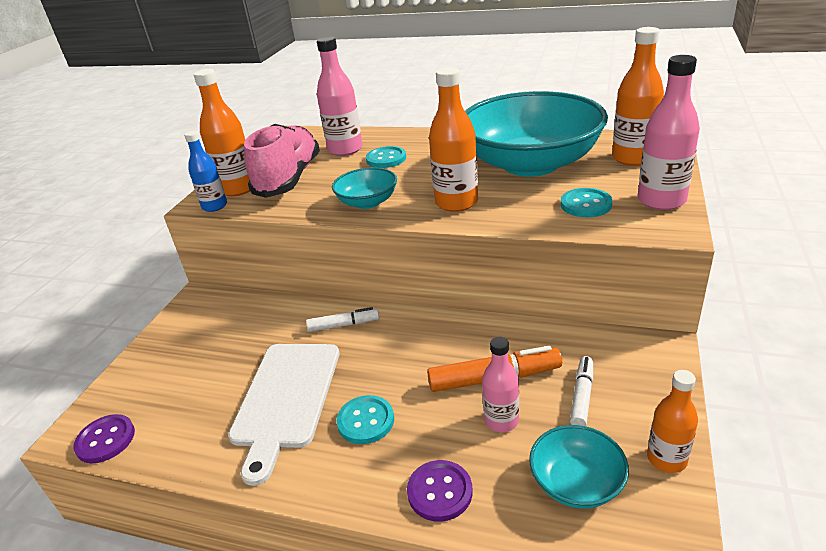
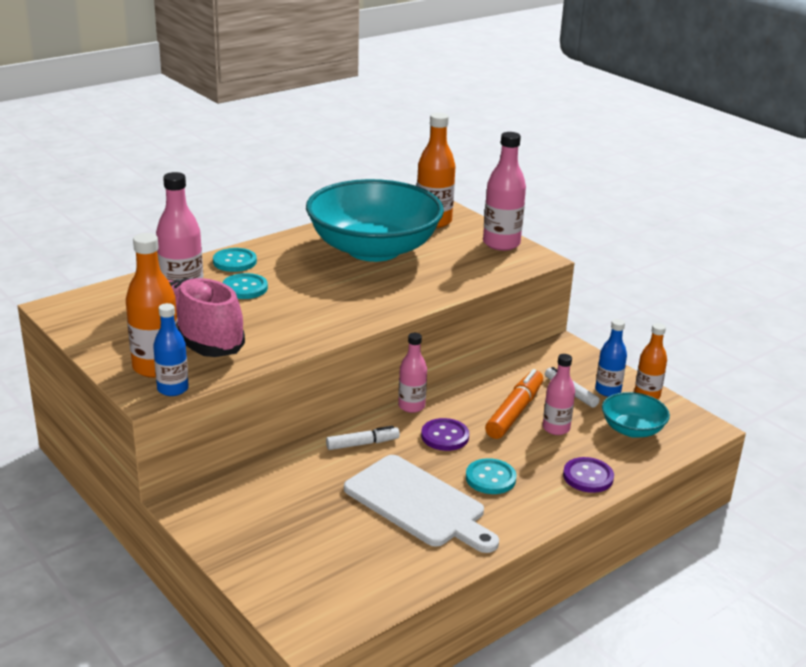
camera: 60 degrees left, 5 degrees down
(105, 440) = (345, 614): purple button -> purple button (445, 436)
(344, 325) = (362, 444): white marker -> white marker turned 45 degrees clockwise
(367, 202) = (312, 324): turquoise bowl -> none
(427, 318) = (411, 406): none -> pink bottle
(456, 203) = (381, 296): orange bottle -> none
(586, 204) = (465, 263): turquoise button -> turquoise button (234, 262)
(627, 422) = (608, 390): none -> blue bottle

